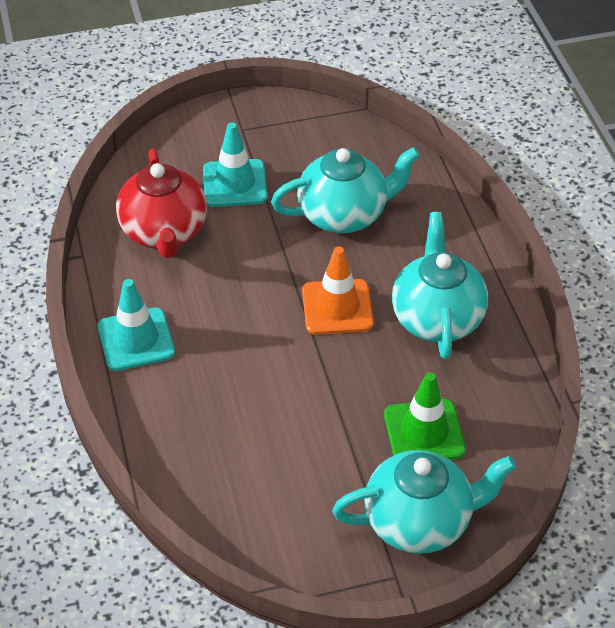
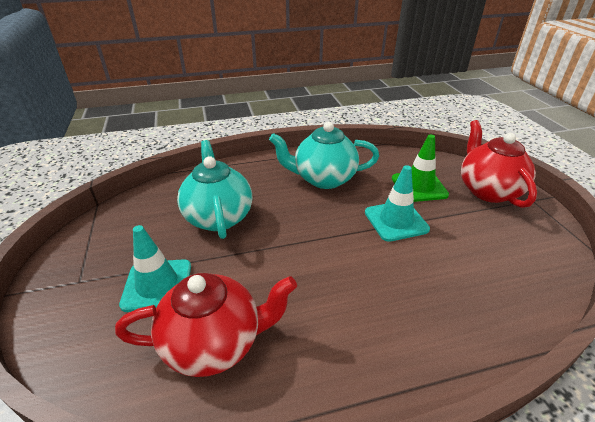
camera: 90 degrees left, 10 degrees down
(136, 340) = (370, 360): turquoise traffic cone -> turquoise traffic cone (396, 221)
(337, 307) = (316, 221): orange traffic cone -> none
(419, 522) = (488, 190): turquoise teapot -> red teapot

